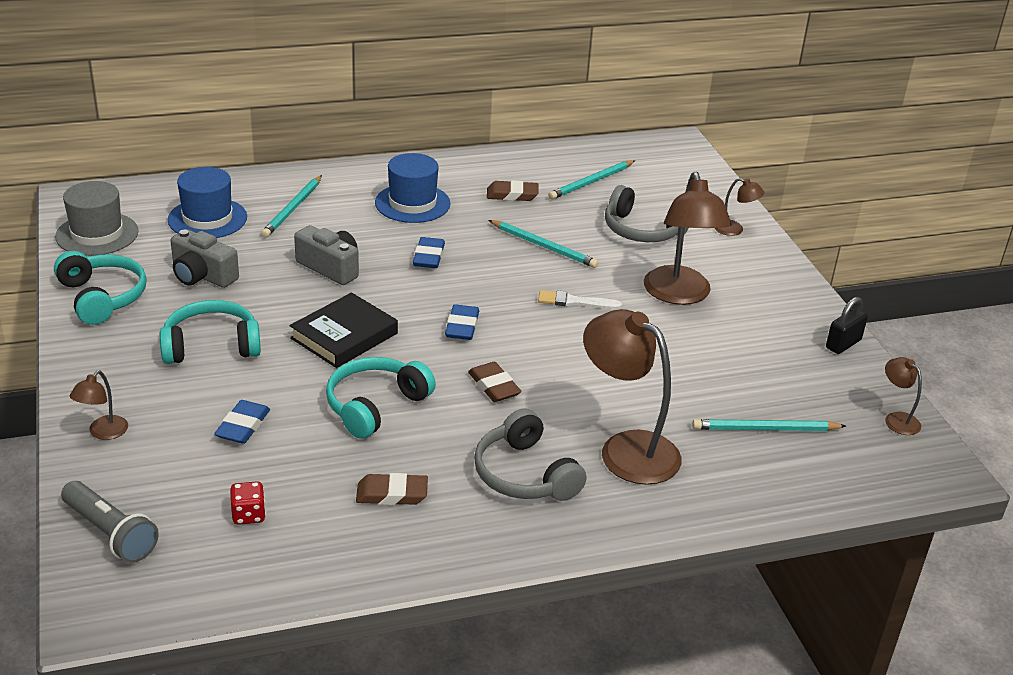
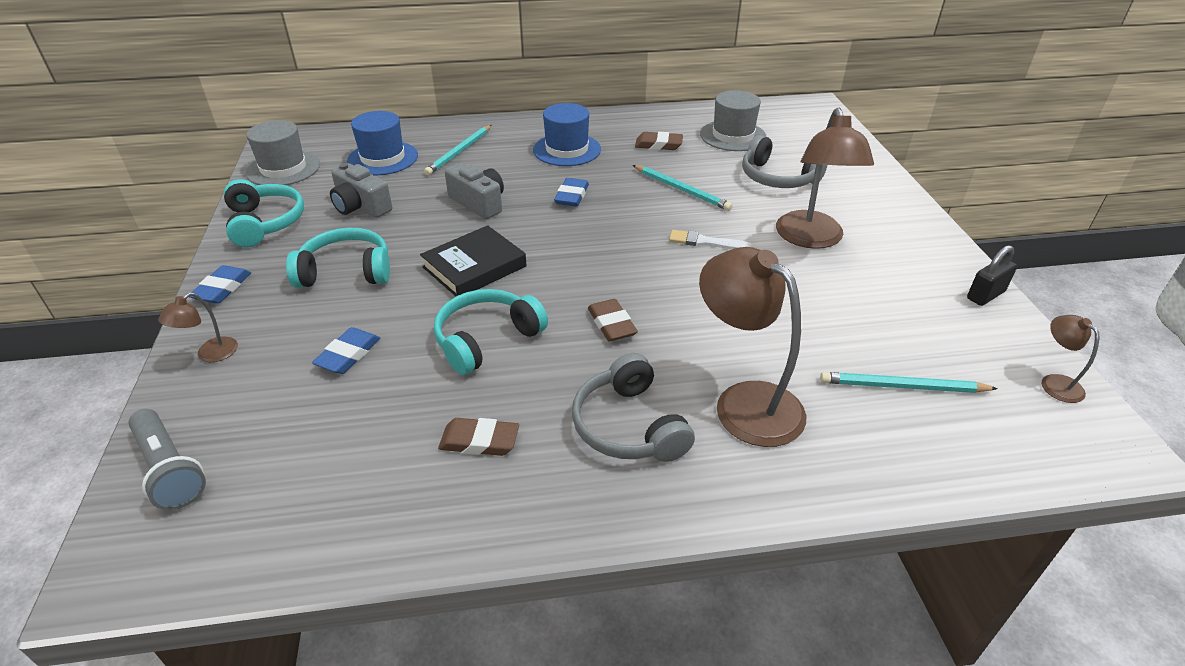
camera: 10 degrees right, 5 degrees up
(248, 515) = (320, 457): red dice -> none
(462, 326) = (590, 262): blue eraser -> blue eraser (222, 288)
(591, 182) = (733, 136): turquoise pencil -> grey hat
(734, 230) = (868, 180): brown lamp -> none

